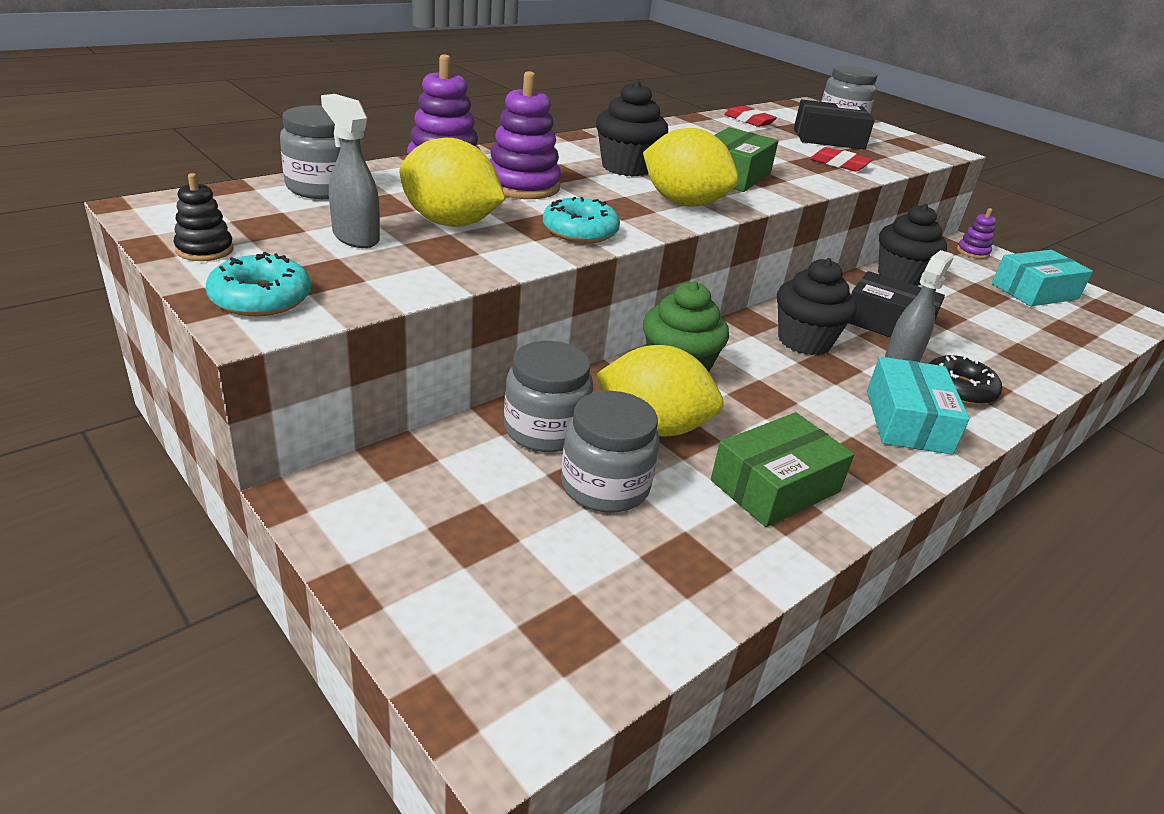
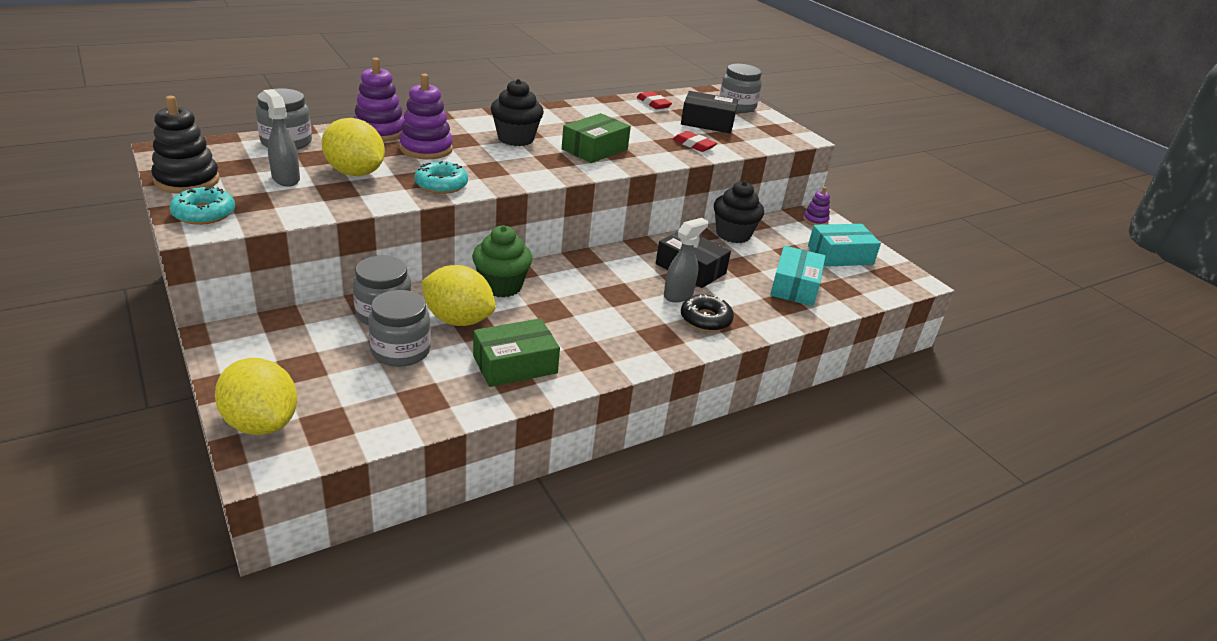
camera: 10 degrees right, 0 degrees up
(205, 250) = (187, 180): black stacking toy -> black stacking toy, size x1.79
(683, 203) = (536, 169): yellow lemon -> yellow lemon (261, 423)
(804, 341) = (612, 275): black cupcake -> none
(907, 421) = (645, 336): turquoise box -> turquoise box (795, 286)

